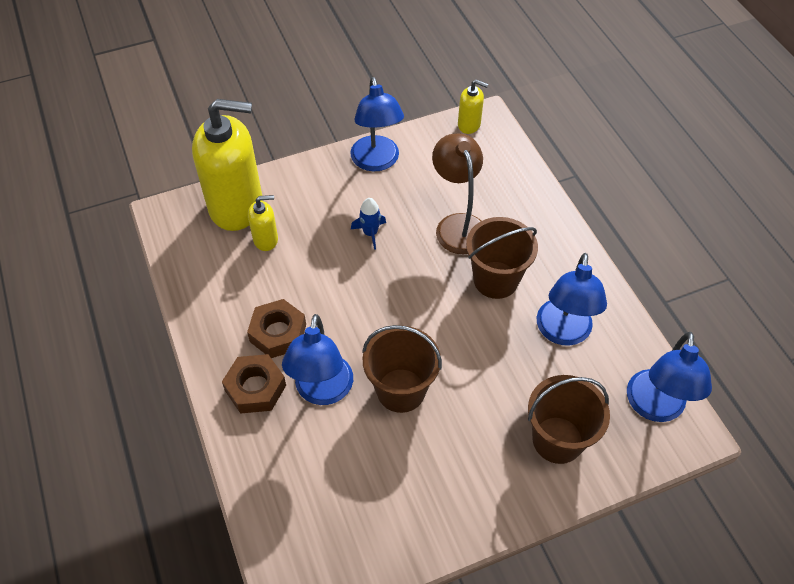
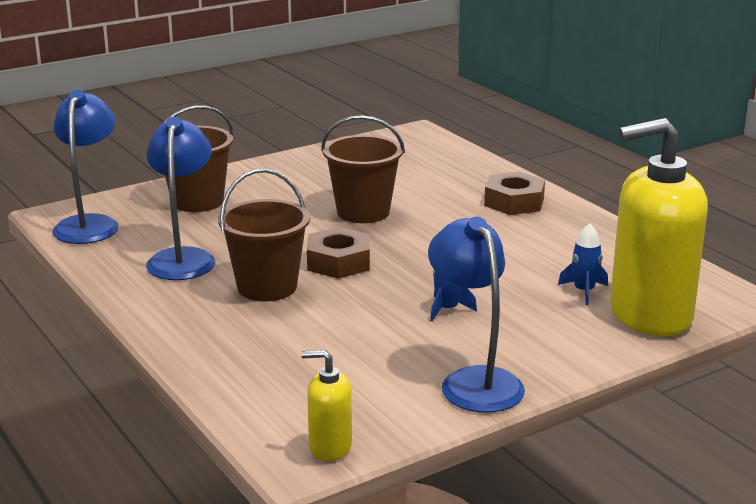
camera: 170 degrees right, 30 degrees down
(266, 239) = (584, 291): yellow soap dispenser -> blue rocket
(278, 333) = (515, 231): brown nut -> brown nut (338, 262)
(322, 391) = (444, 205): blue lamp -> none
(458, 225) = (326, 328): brown lamp -> none

